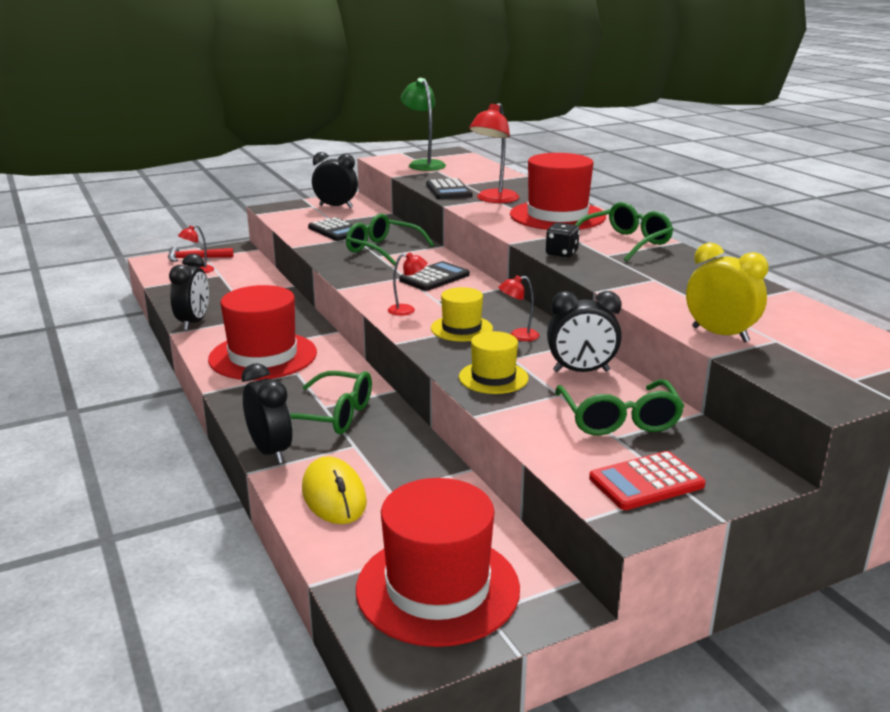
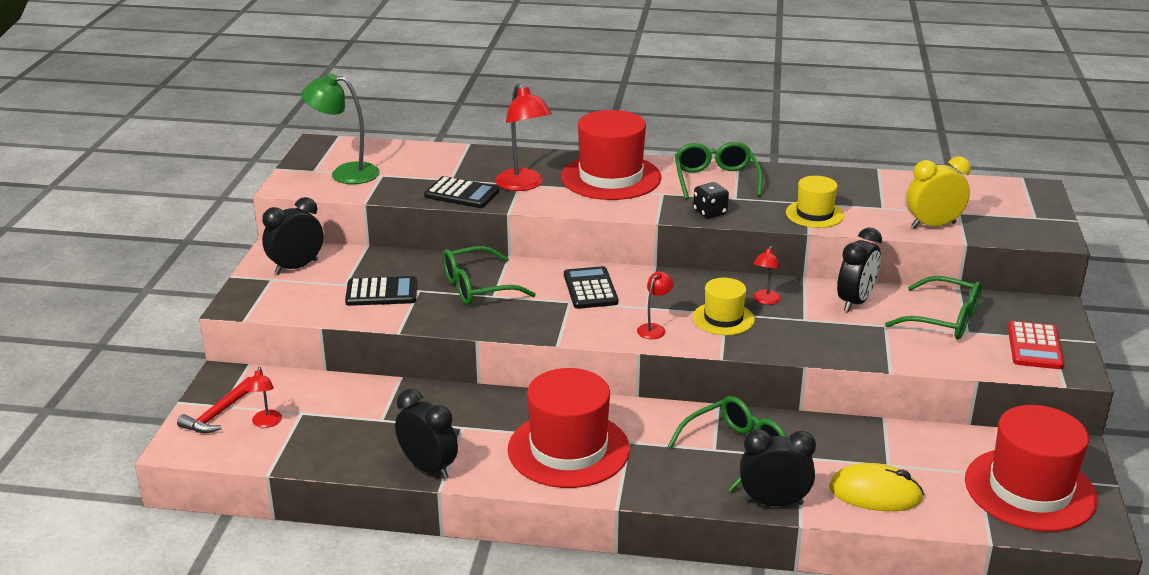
camera: 55 degrees left, 5 degrees up
(493, 377) = (832, 340): yellow hat -> yellow hat (814, 214)

